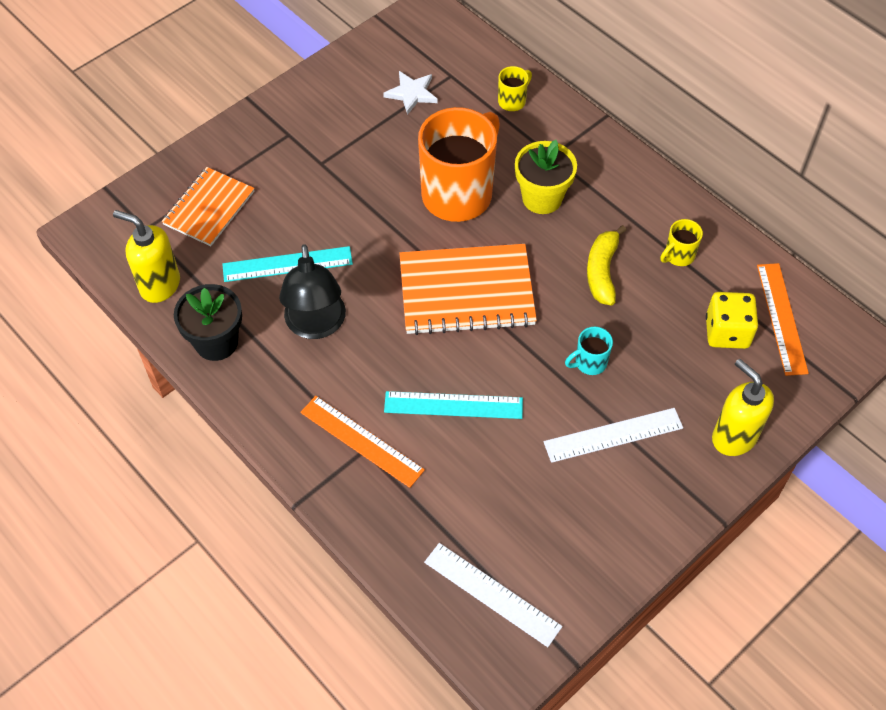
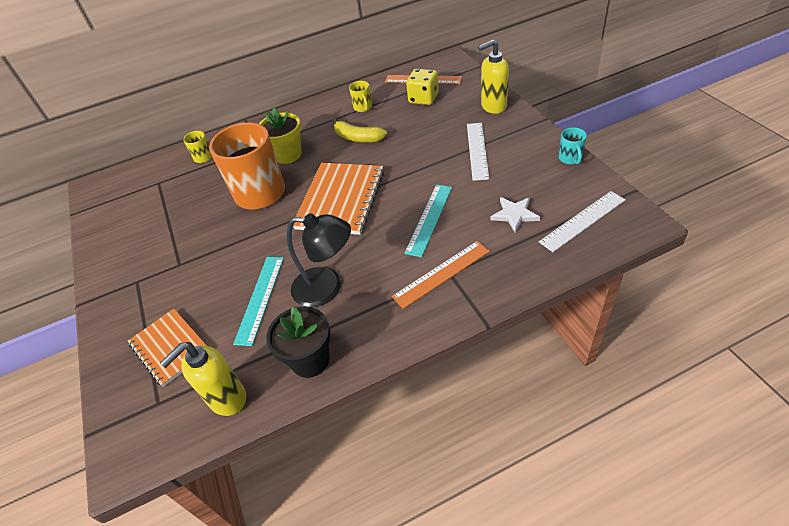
camera: 65 degrees left, 10 degrees down
(412, 93) = (157, 204): white star -> white star (514, 215)
(589, 363) = (421, 152): turquoise mug -> turquoise mug (570, 159)

